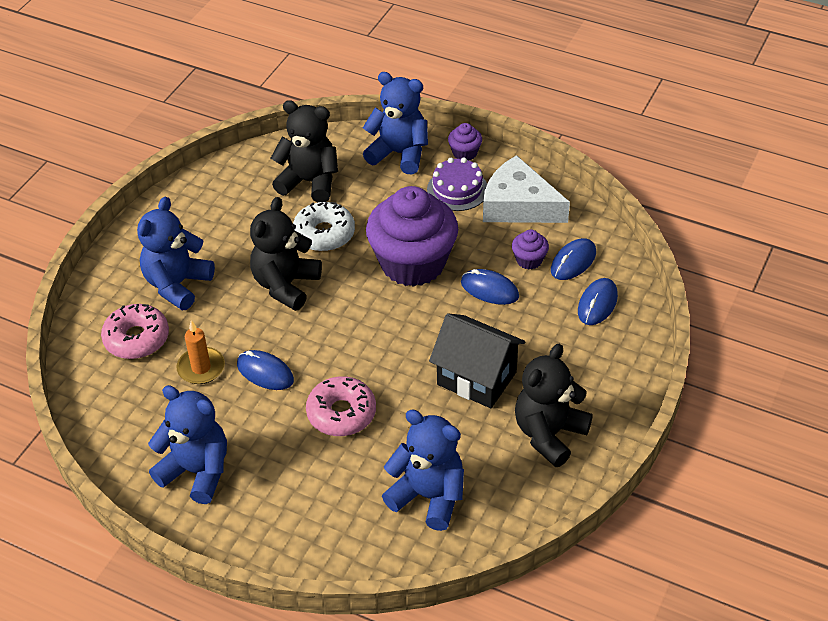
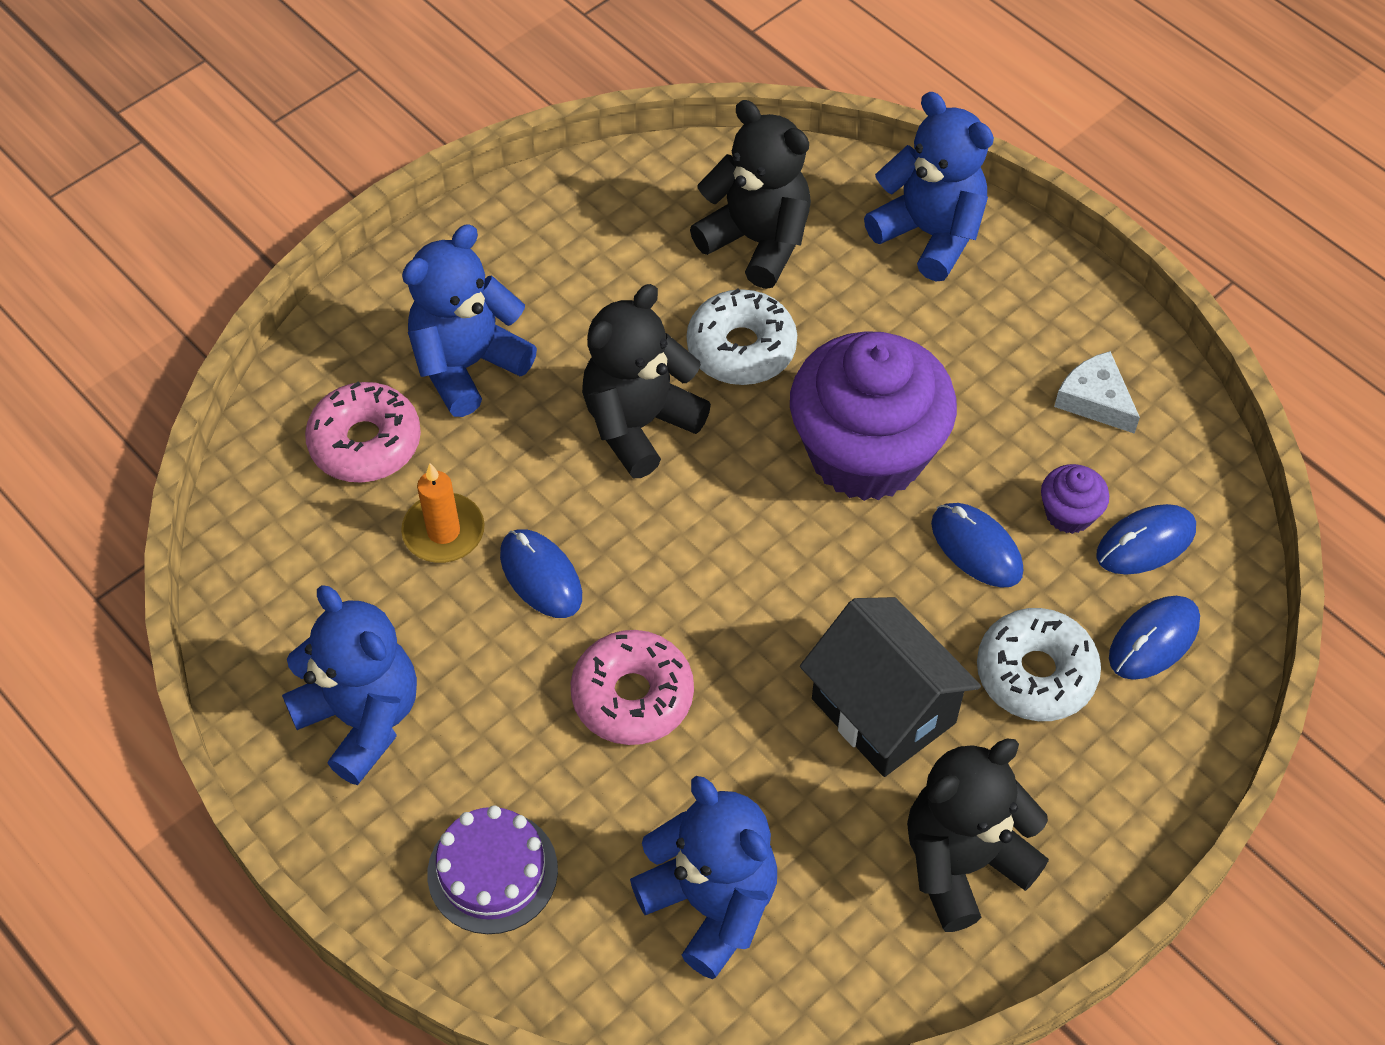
camera: 20 degrees right, 10 degrees up
(457, 189) = (1001, 335): purple cake -> purple cake (492, 871)
(464, 153) = (1043, 268): purple cupcake -> none
(518, 205) = (1095, 400): white cheese -> white cheese, size x0.54
(546, 337) = (1035, 673): none -> white donut

